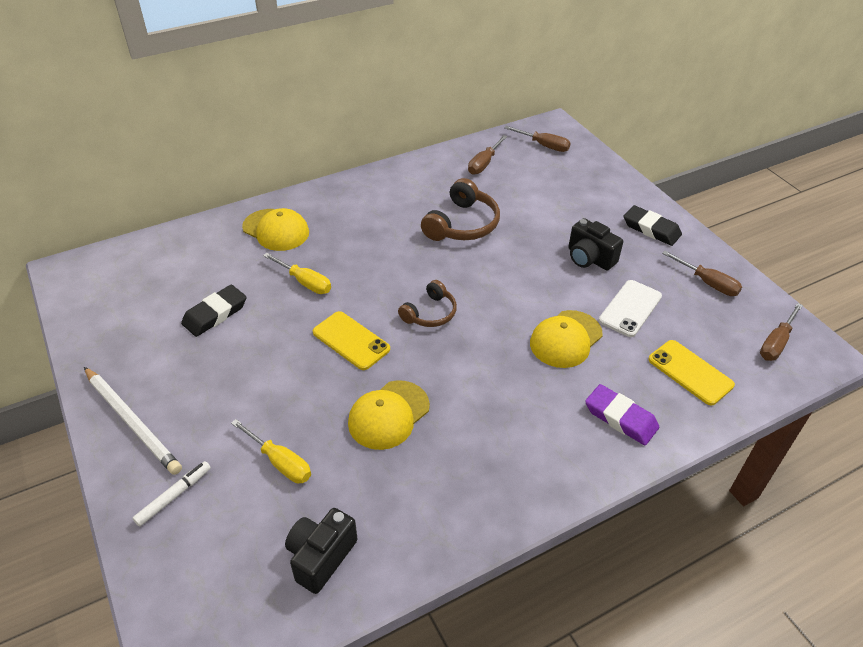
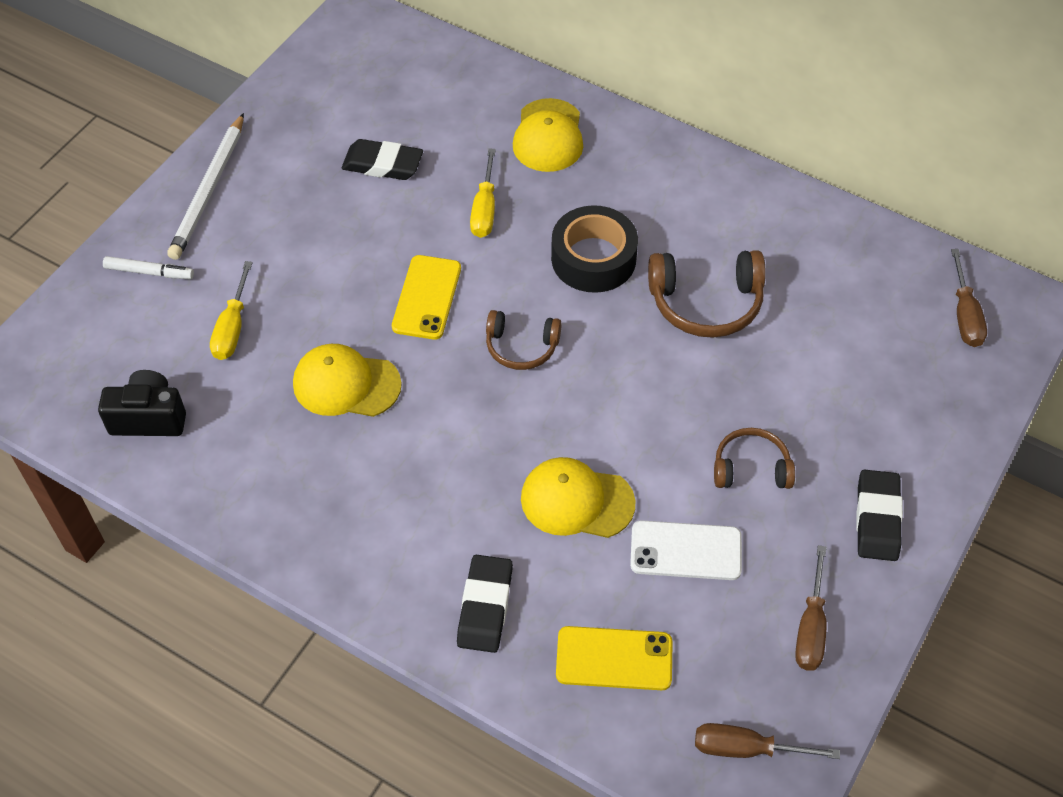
camera: 60 degrees right, 10 degrees up
(390, 253) = (593, 258): none -> black tape
(483, 164) = (855, 267): brown screwdriver -> none
(589, 258) = (751, 468): black camera -> brown headphones
(620, 418) = (485, 607): purple eraser -> black eraser
(690, 372) = (614, 658): yellow phone -> yellow phone turned 75 degrees clockwise

